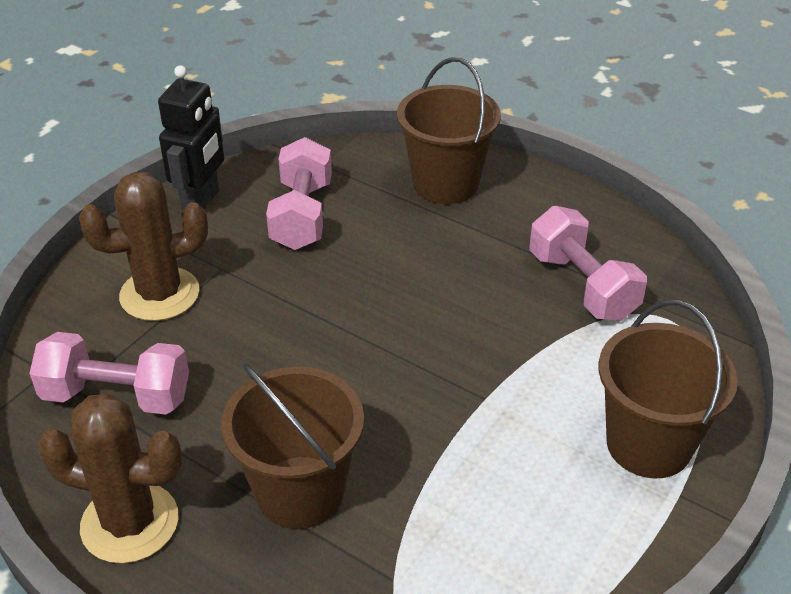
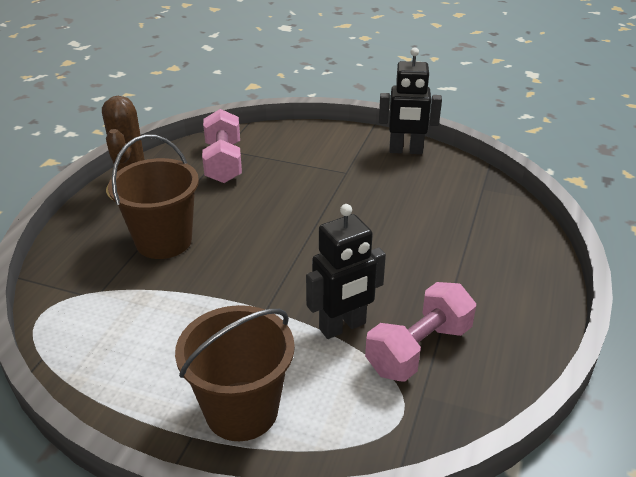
camera: 75 degrees right, 5 degrees down
(159, 294) = (311, 156): brown cactus -> none
(302, 215) = (418, 191): pink dumbbell -> none
(445, 183) = (503, 251): brown bucket -> none
(534, 336) = (343, 327): none -> black robot

